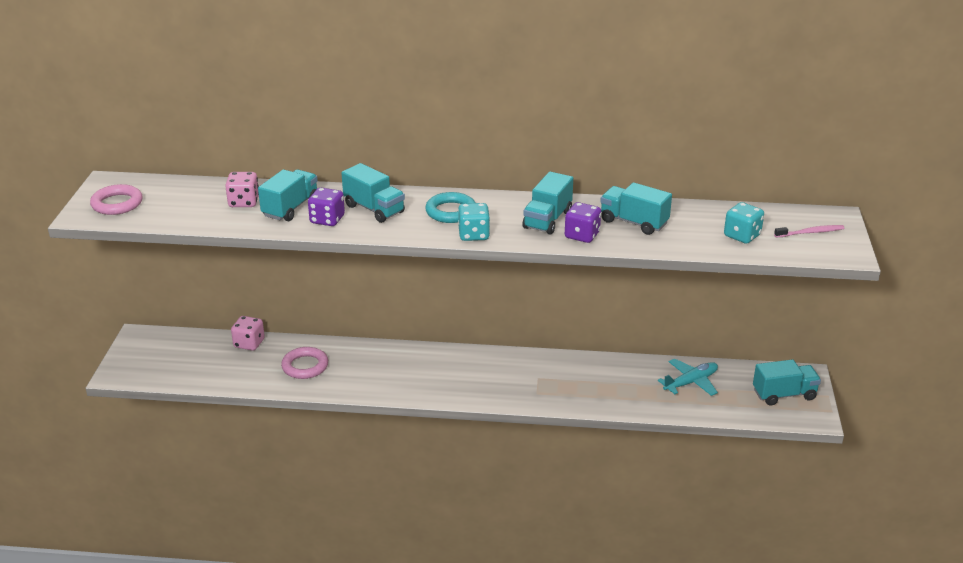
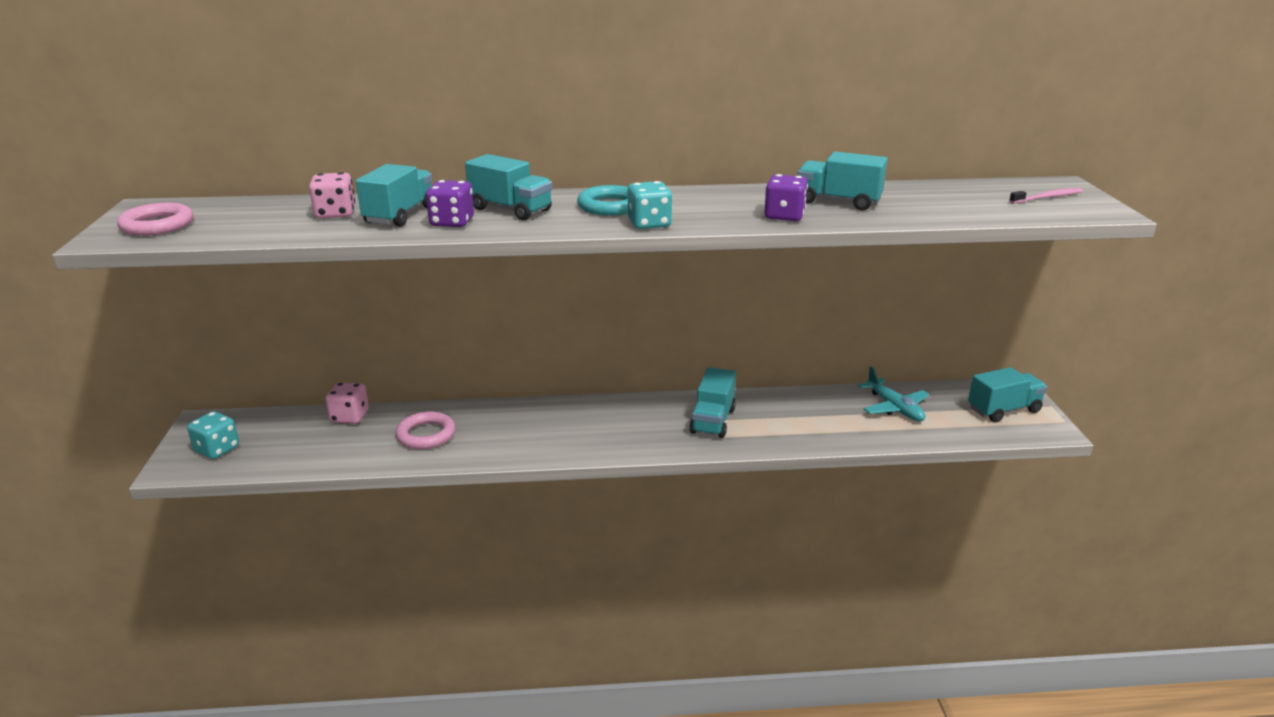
camera: 10 degrees left, 5 degrees down
(547, 220) = (733, 206): turquoise truck -> turquoise truck (713, 421)
(691, 382) = (894, 408): turquoise plane -> turquoise plane turned 105 degrees clockwise
(742, 236) = (973, 205): turquoise dice -> turquoise dice (217, 449)

